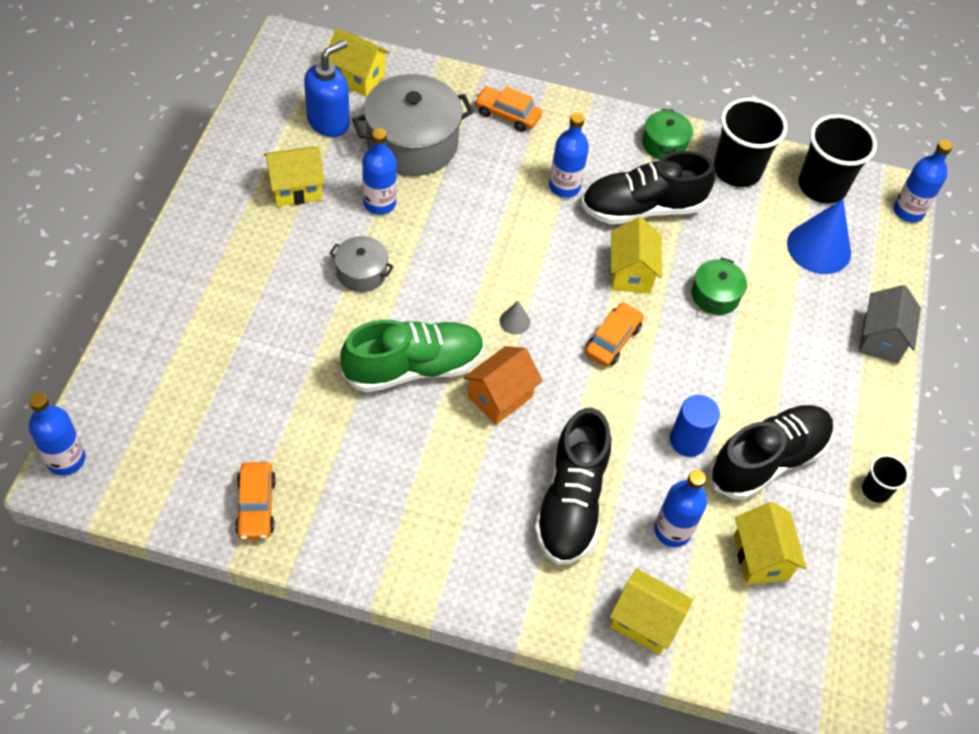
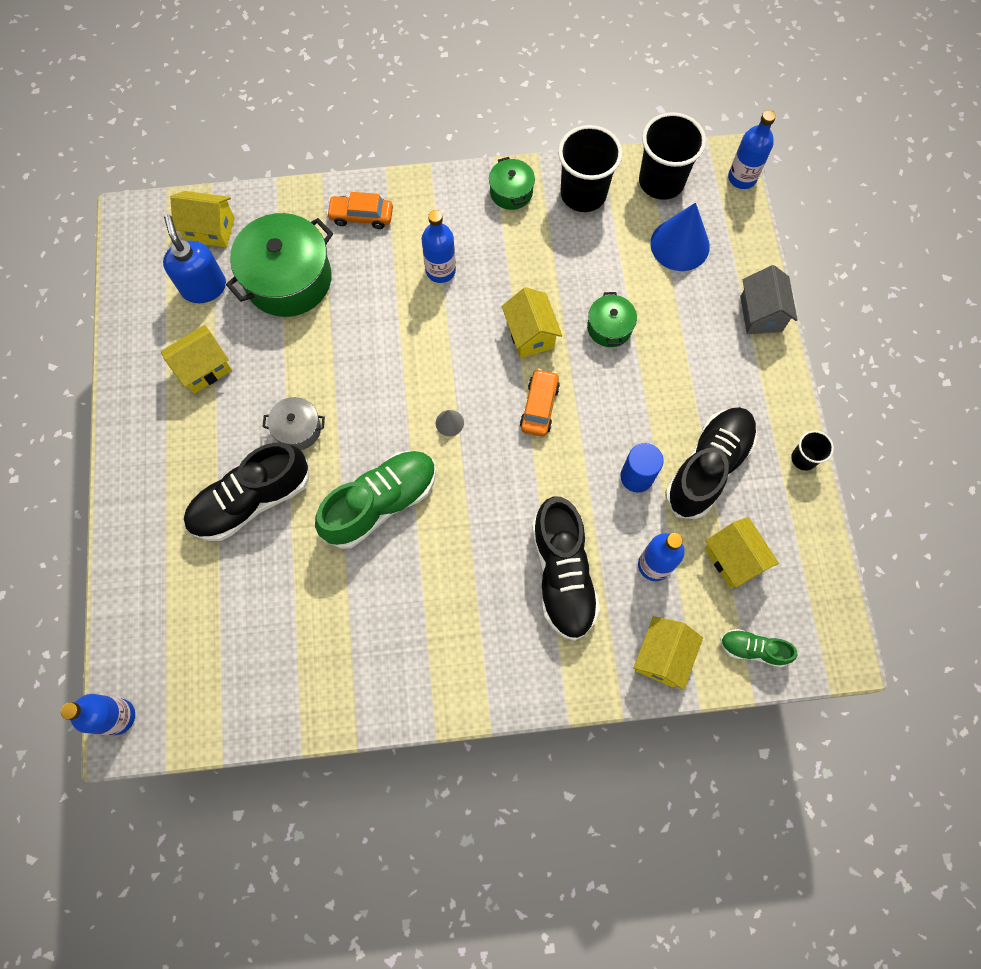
camera: 15 degrees left, 15 degrees up
(256, 506) = (302, 690): orange car -> none
(329, 122) = (204, 287): blue soap dispenser -> blue soap dispenser turned 45 degrees counterclockwise
(379, 203) = (284, 353): blue bottle -> none
(412, 143) = (288, 279): grey pot -> green pot
(500, 397) = (465, 500): orange house -> none
(642, 208) = (516, 265): black shoe -> black shoe (251, 500)
(644, 621) = (662, 656): yellow house -> yellow house turned 75 degrees counterclockwise
(748, 654) = (753, 649): none -> green shoe

